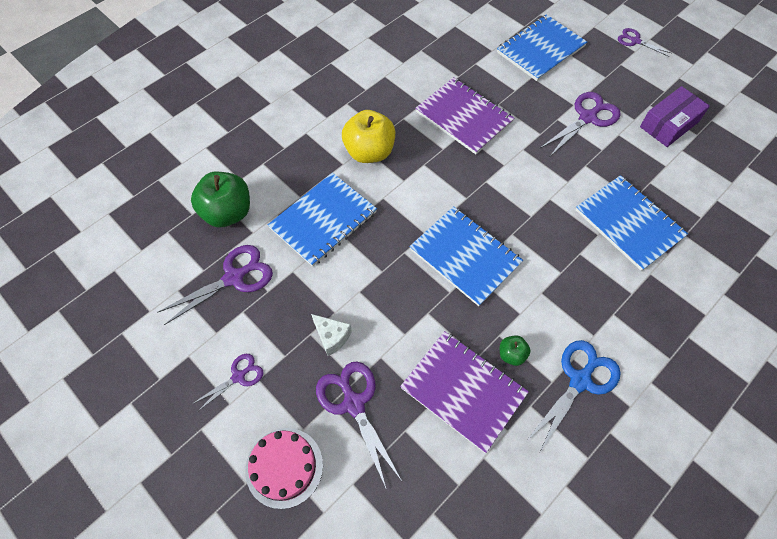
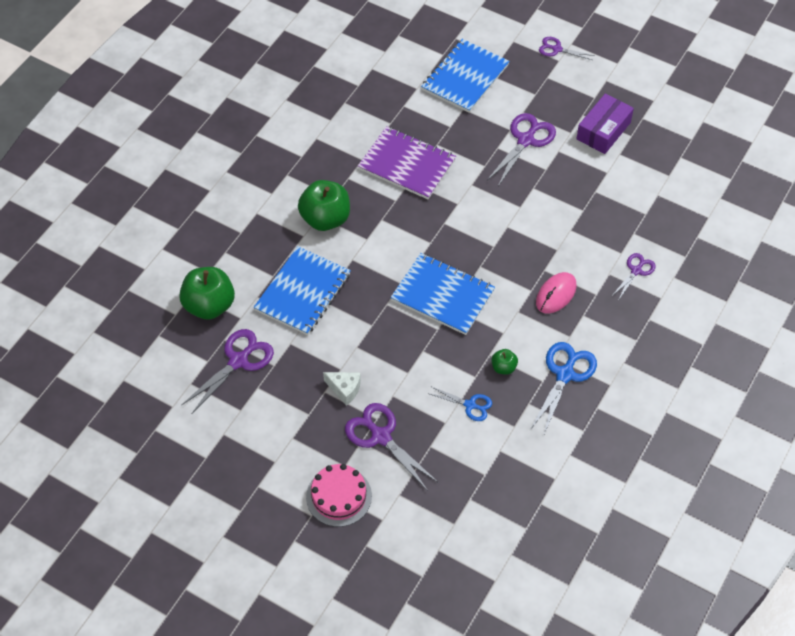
camera: 15 degrees left, 5 degrees down
(238, 376) = (274, 439): purple scissors -> purple scissors (636, 271)
(369, 152) = (325, 219): yellow apple -> green apple
(463, 391) = (470, 405): purple notebook -> blue scissors
(587, 283) = (556, 294): none -> pink mouse
(629, 223) = (582, 233): blue notebook -> none

